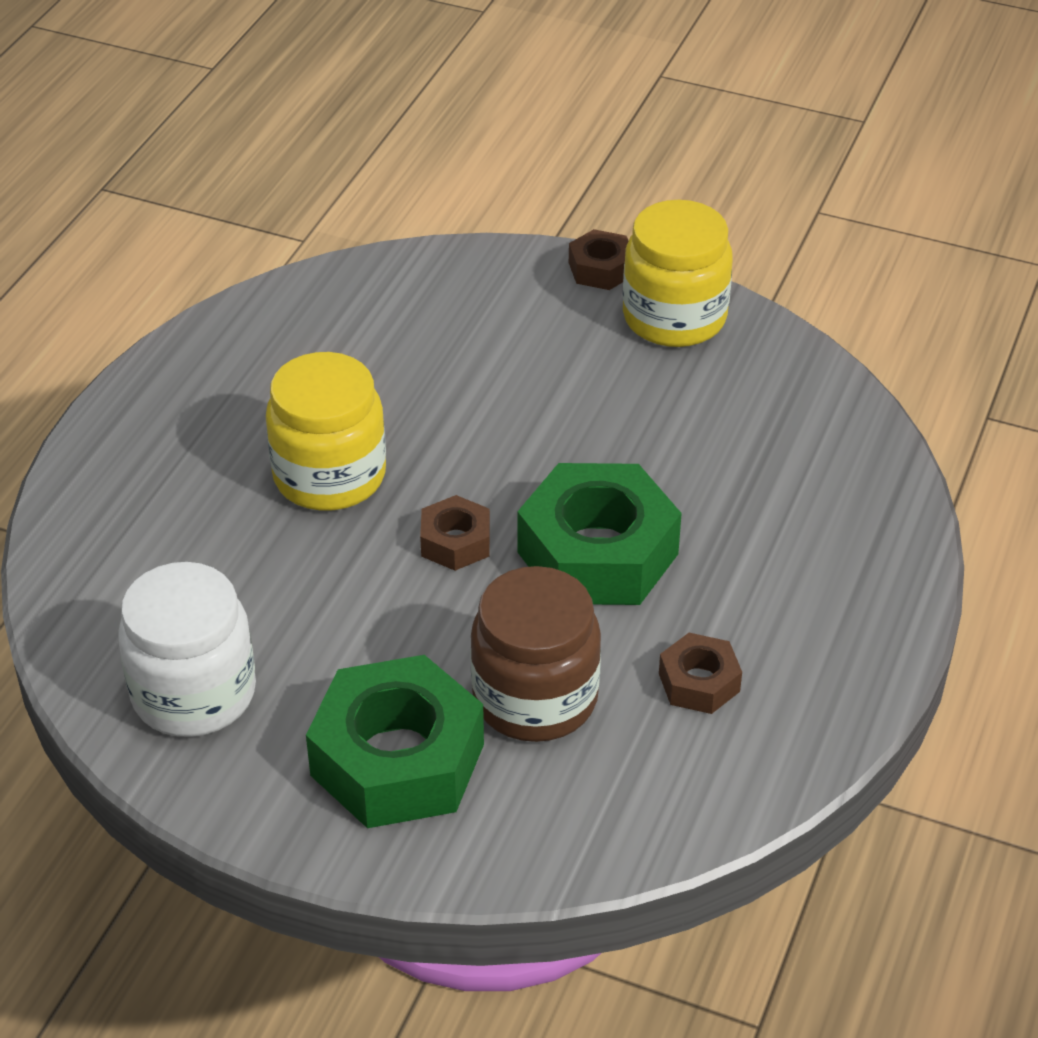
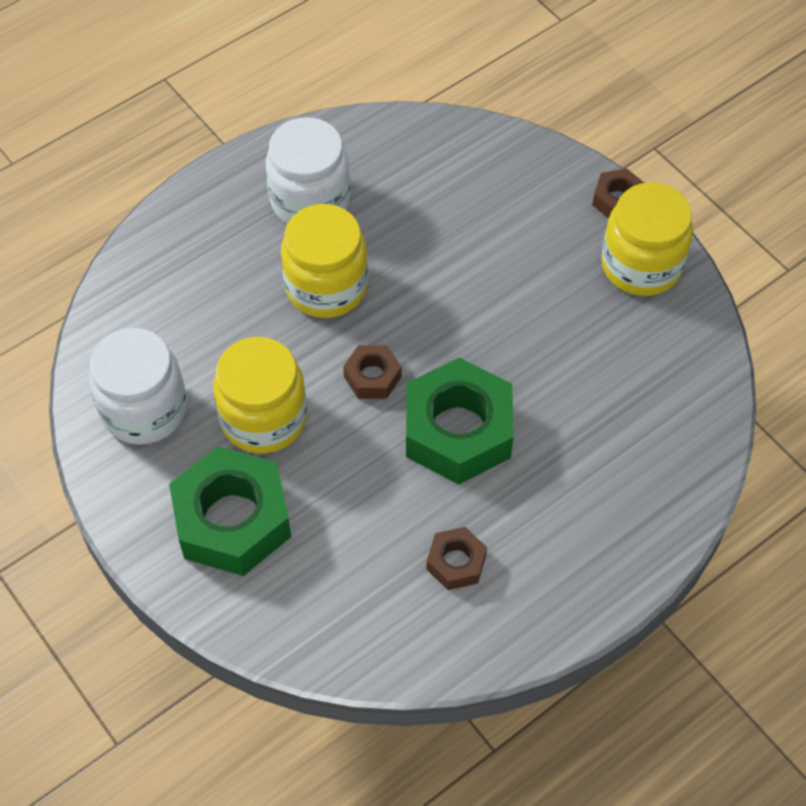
camera: 30 degrees right, 15 degrees up
(243, 400) = (310, 200): none -> white jar
(355, 638) = (263, 418): none -> yellow jar
(535, 698) = (344, 520): brown jar -> none

